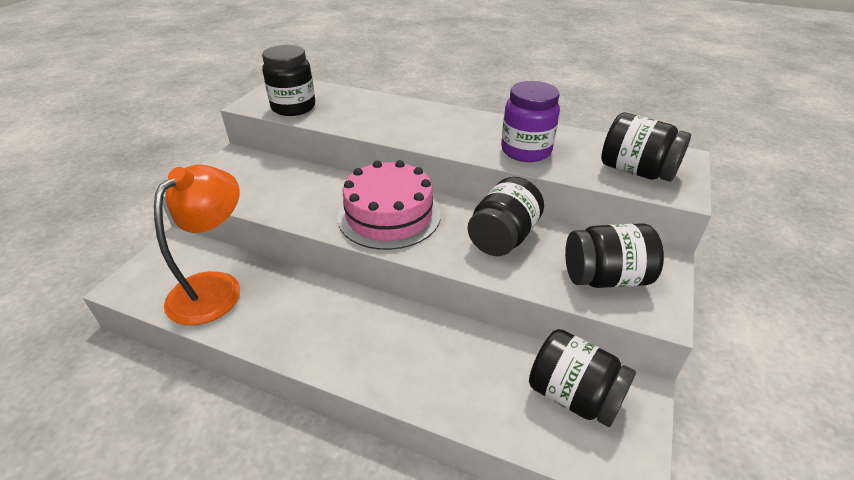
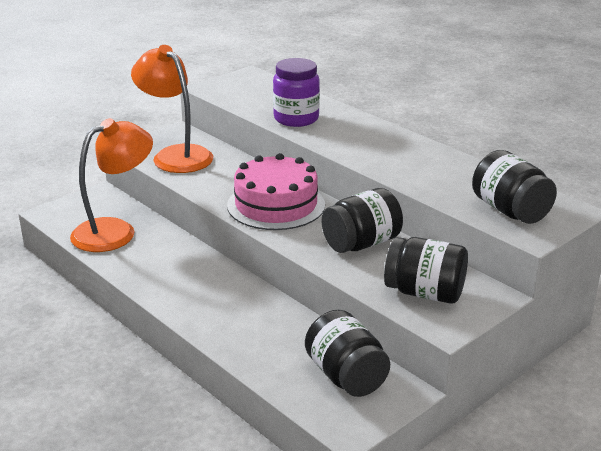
camera: 25 degrees right, 10 degrees down
(247, 183) = (176, 155): none -> orange lamp
(293, 107) = (242, 97): black jar -> none
(526, 151) = (421, 173): purple jar -> purple jar (296, 119)

